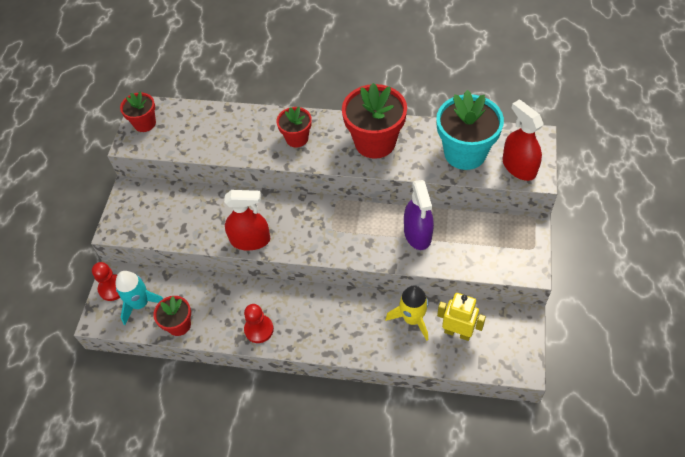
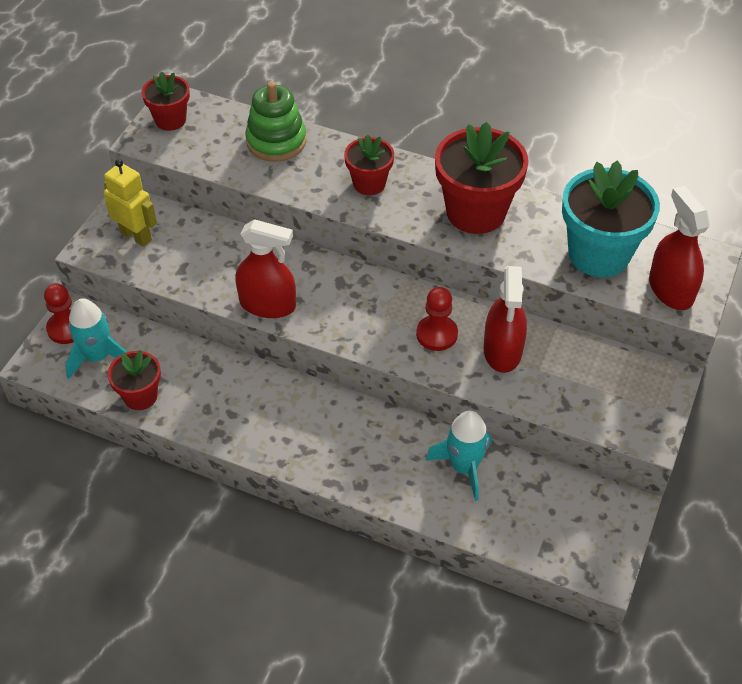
camera: 10 degrees right, 5 degrees down
(223, 122) = (276, 141): none -> green stacking toy
(259, 329) = (246, 428): red pawn -> red pawn (436, 334)
(412, 319) = (464, 467): yellow rocket -> turquoise rocket
(417, 234) = (502, 350): purple spray bottle -> red spray bottle
(457, 332) = (523, 501): yellow robot -> yellow robot (136, 236)

